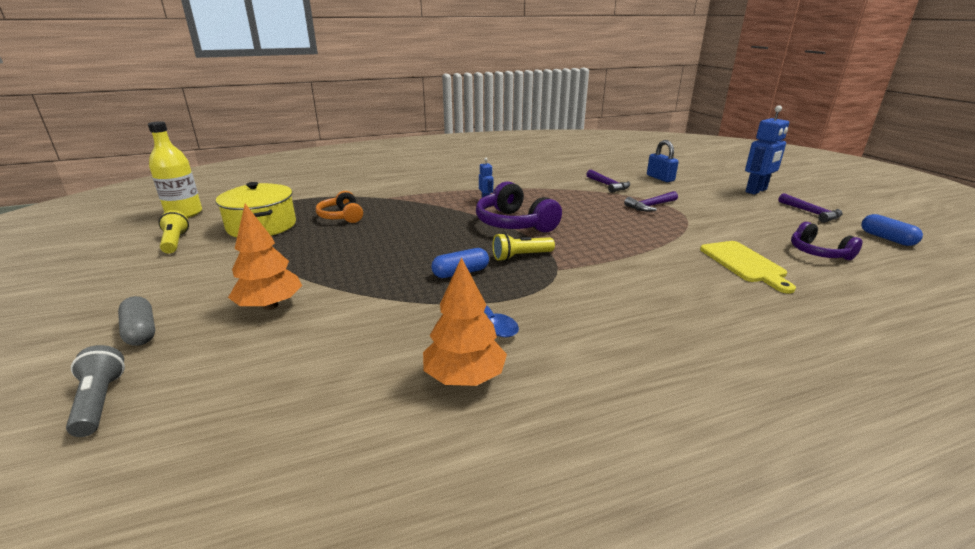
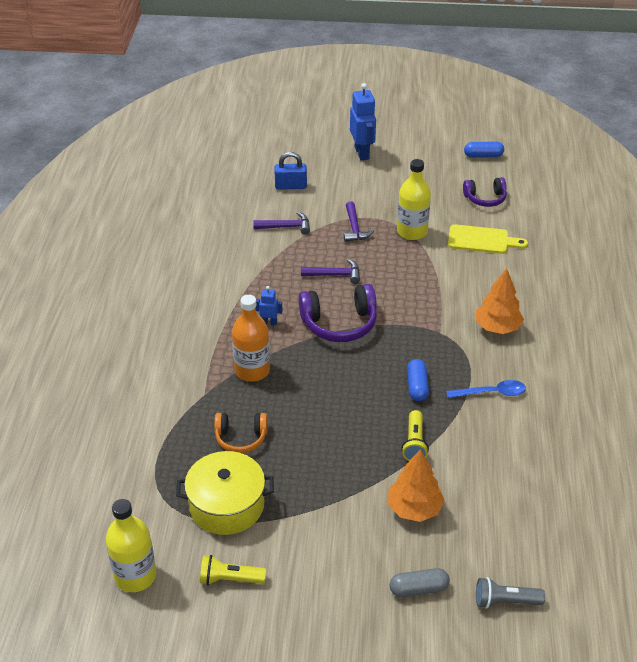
camera: 65 degrees left, 15 degrees up
(423, 206) = (252, 370): none -> orange bottle
(464, 377) = (550, 423): orange tree -> orange tree (497, 327)
(521, 256) = (408, 343): yellow flashlight -> yellow flashlight (414, 443)
(690, 228) = (412, 232): none -> yellow bottle
(811, 213) = (423, 157): purple hammer -> purple hammer (335, 275)

